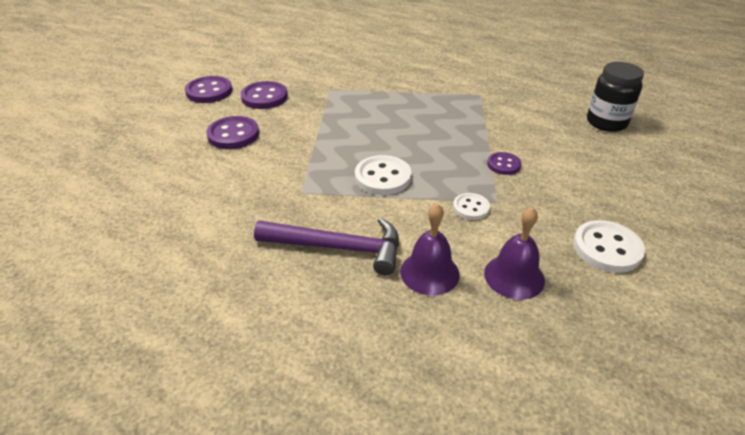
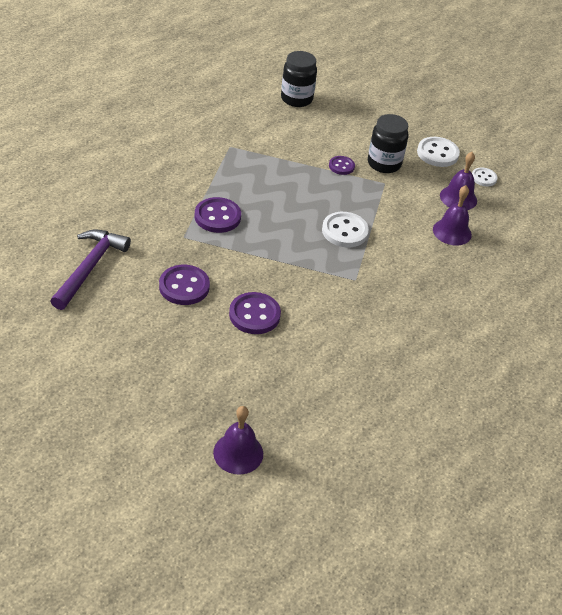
camera: 85 degrees left, 5 degrees up
(61, 145) = (238, 453): none -> purple bell
(209, 91) = (154, 330): purple button -> purple button (217, 217)
(338, 248) = (424, 269): purple hammer -> purple hammer (90, 267)
(471, 207) = (390, 196): white button -> white button (483, 178)
(537, 198) = (384, 164): none -> black jar

